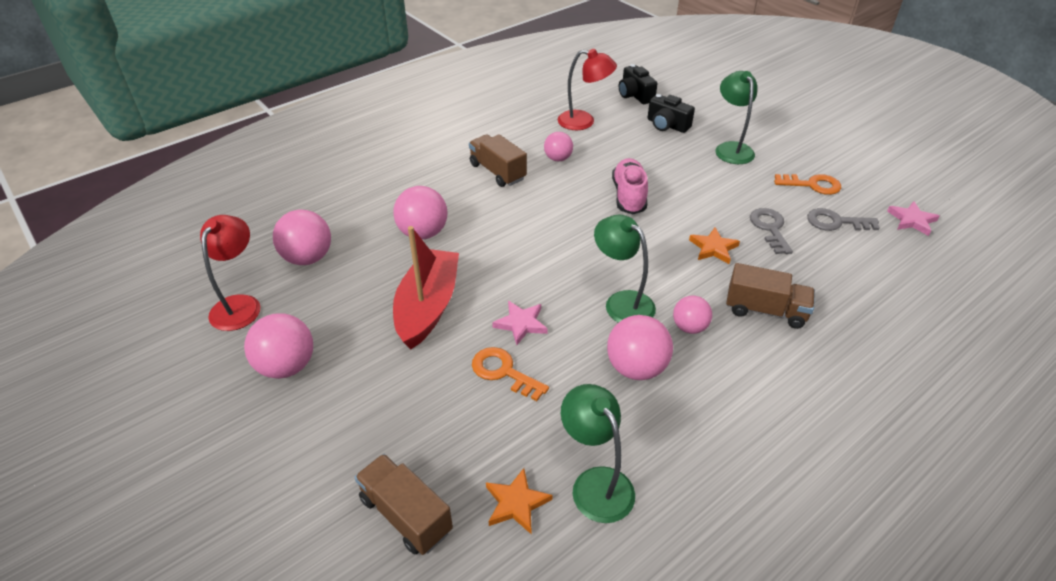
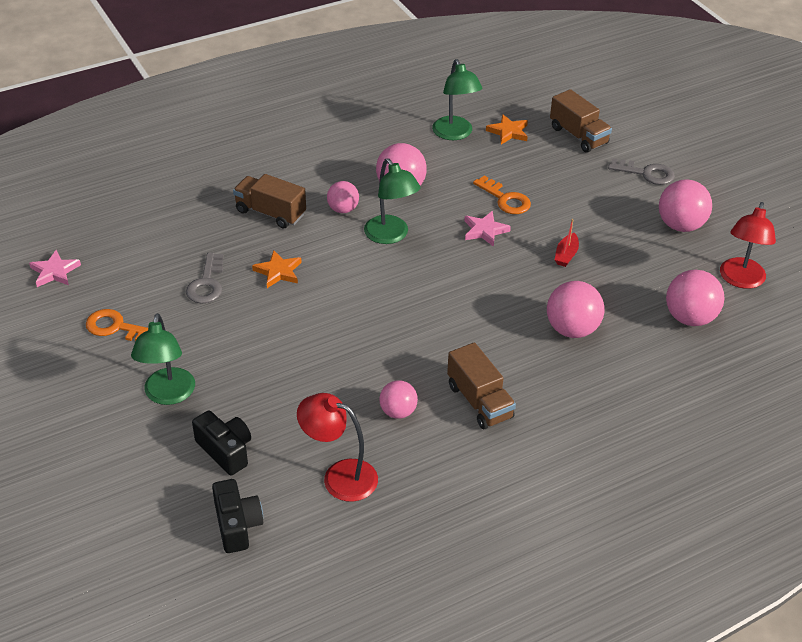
camera: 170 degrees left, 0 degrees up
(428, 307) = (566, 255): red boat -> red boat, size x0.41
(629, 196) = (333, 343): pink shoe -> none
(836, 222) = (133, 280): grey key -> grey key (646, 173)

